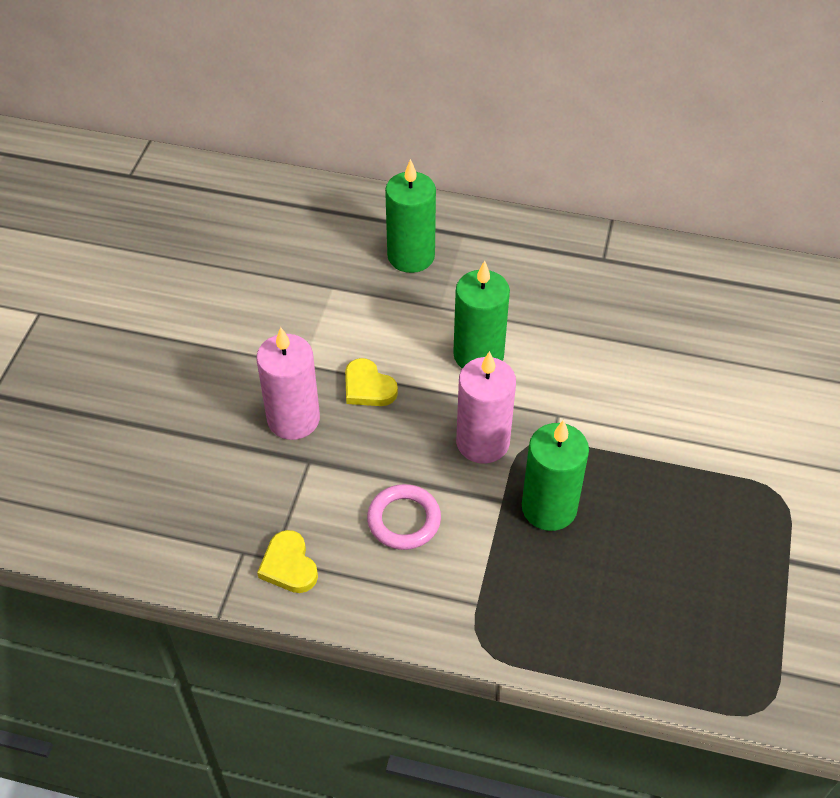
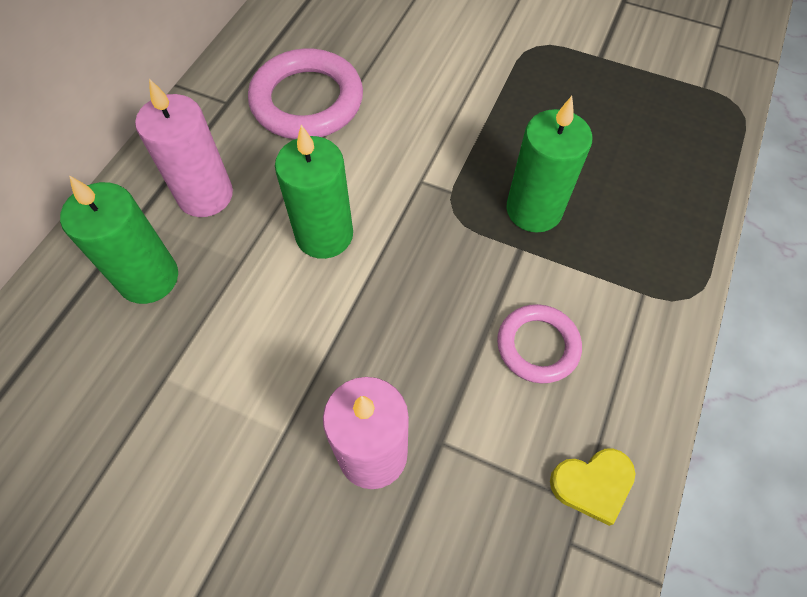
camera: 80 degrees left, 10 degrees up
(368, 387) = (342, 357): yellow heart -> none
(482, 442) = (444, 252): pink candle -> pink candle (205, 195)
(625, 314) = (307, 101): none -> pink ring

